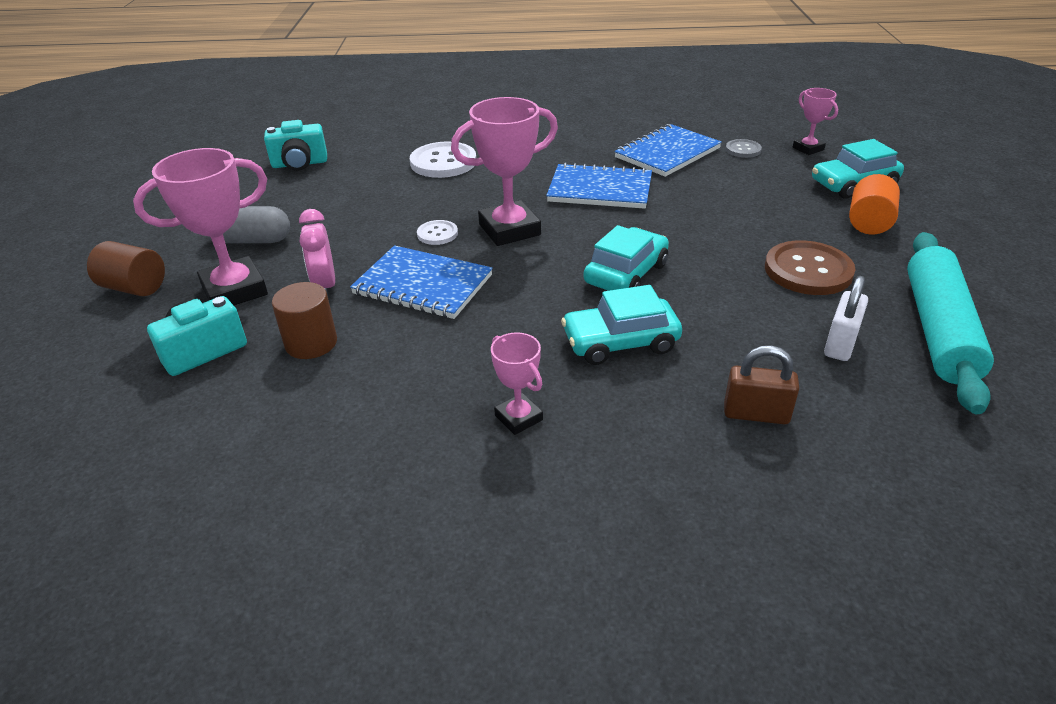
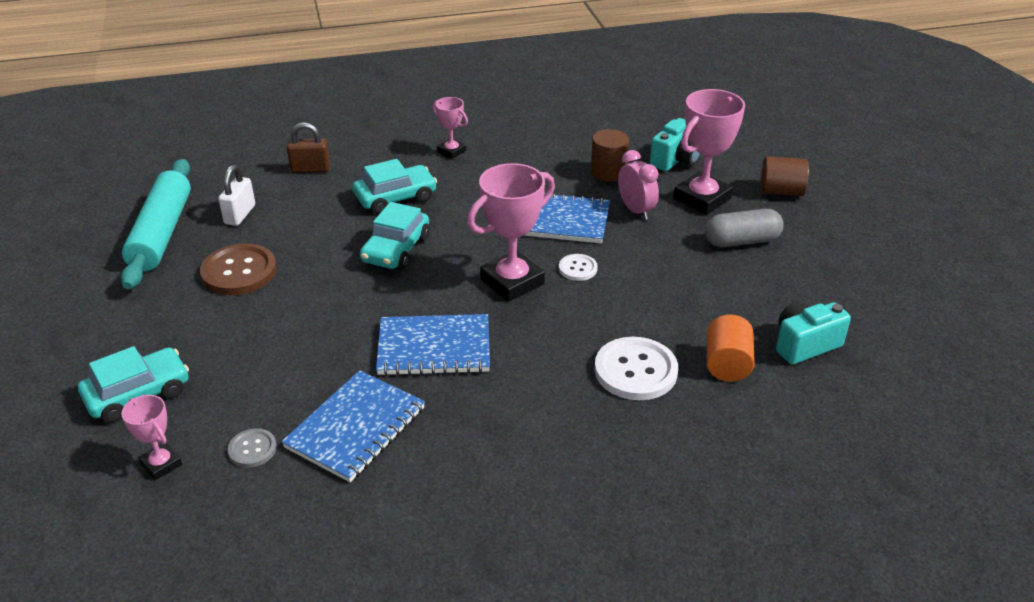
camera: 165 degrees right, 0 degrees up
(868, 223) = (154, 335): orange cylinder -> orange cylinder (727, 364)

